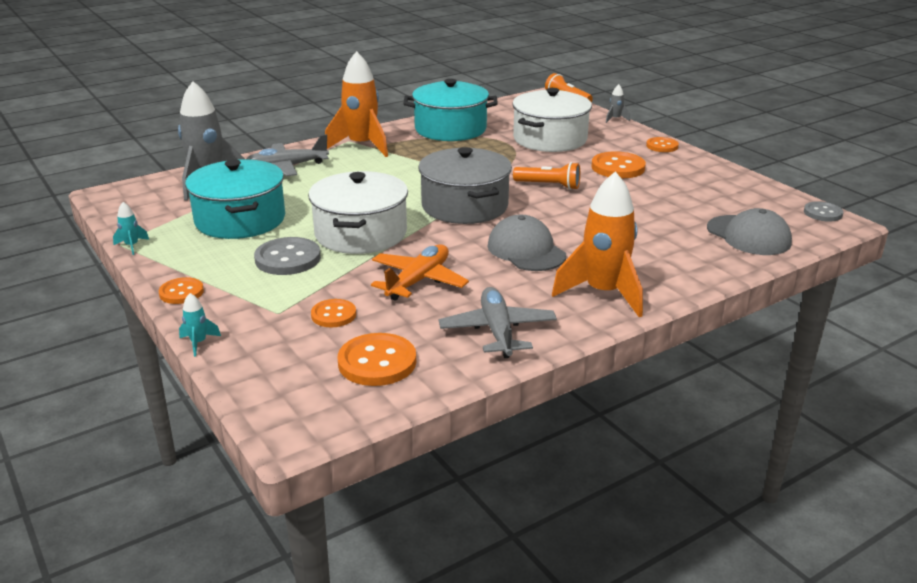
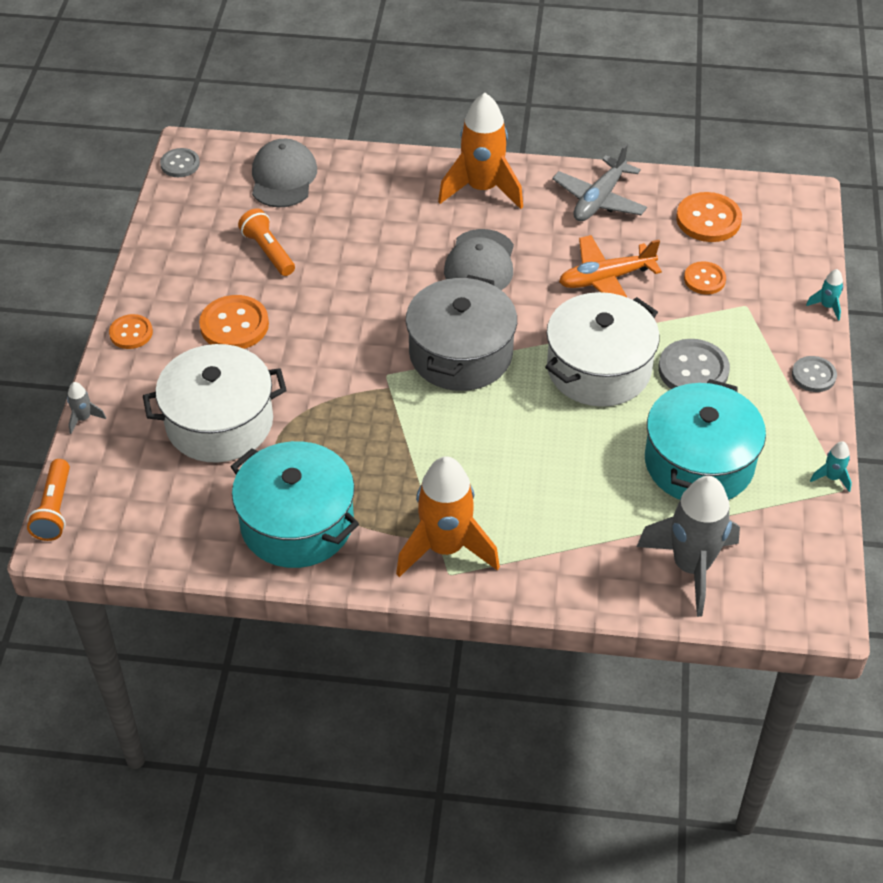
camera: 140 degrees left, 20 degrees up
(181, 292) = (813, 375): orange button -> grey button
(286, 167) = (575, 550): grey plane -> none
(549, 185) = (342, 337): orange flashlight -> orange flashlight (268, 251)

